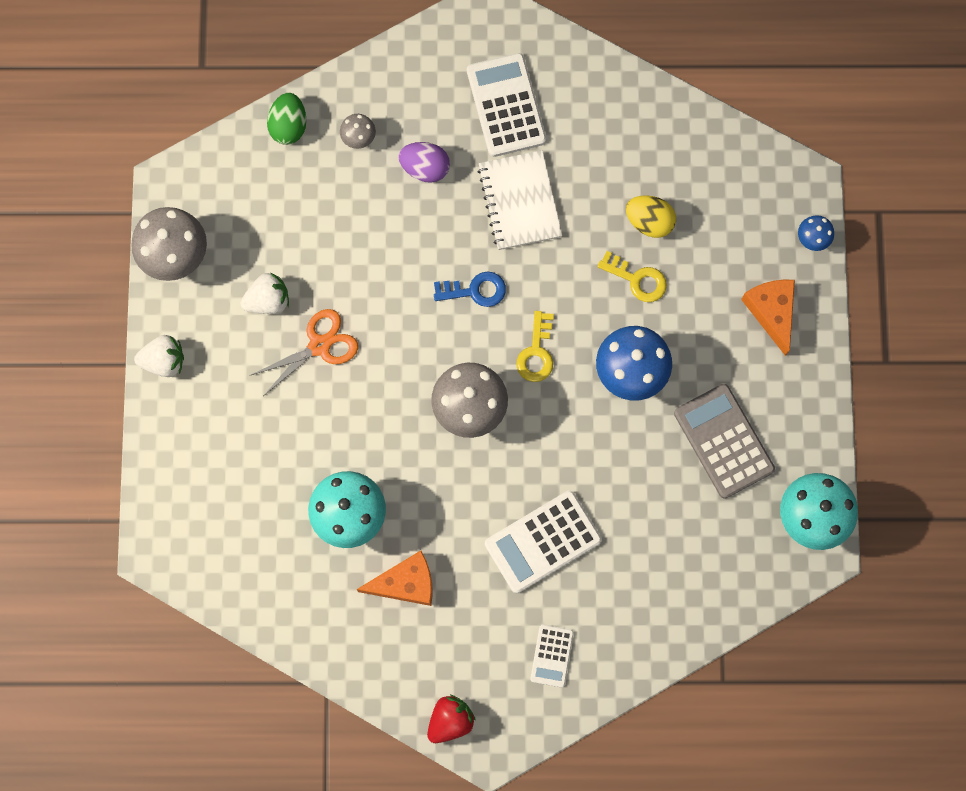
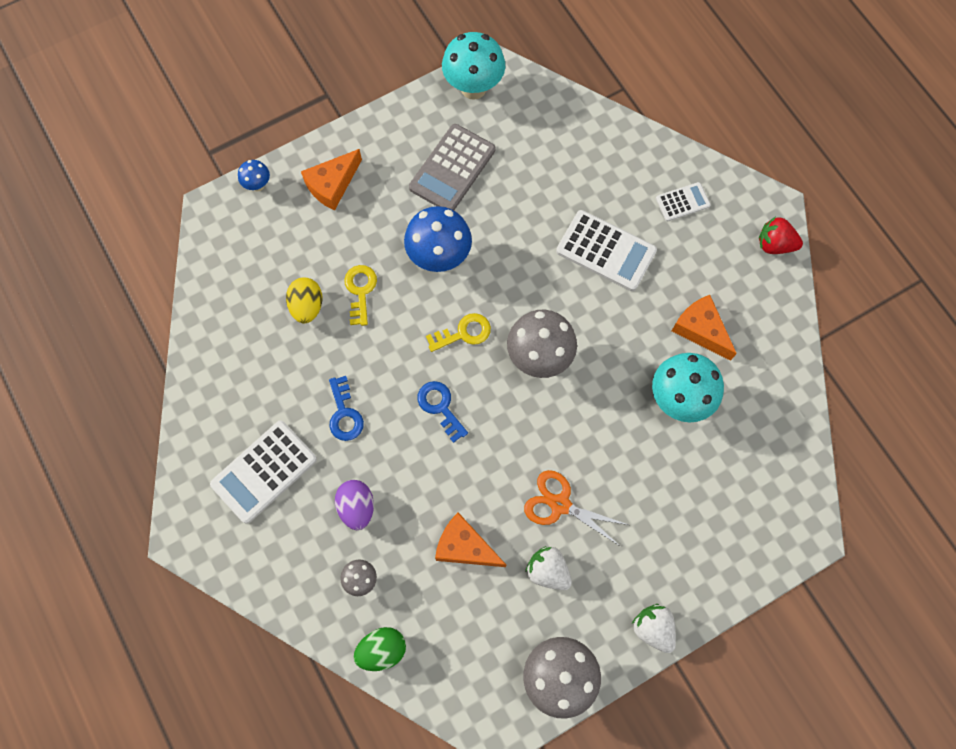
camera: 120 degrees left, 5 degrees down
(333, 241) = (465, 546): none -> orange cheese
(519, 201) = (344, 414): white notebook -> blue key

